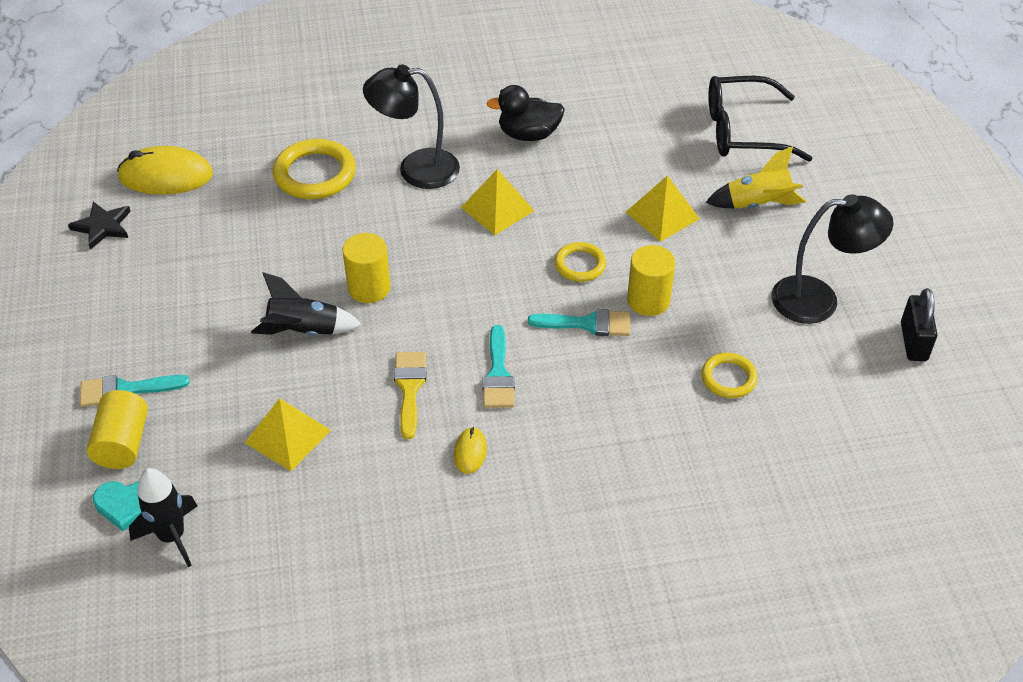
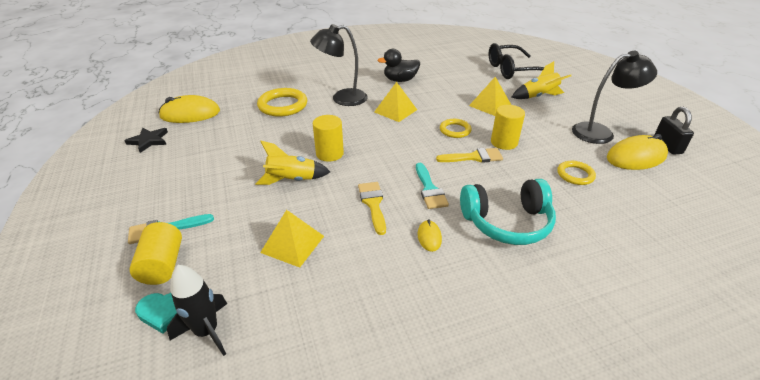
camera: 10 degrees left, 10 degrees down
(304, 331) = (292, 180): black rocket -> yellow rocket
(586, 445) = (507, 222): none -> turquoise headphones
(588, 324) = (474, 157): turquoise brush -> yellow brush
(846, 357) = (636, 157): none -> yellow mouse

